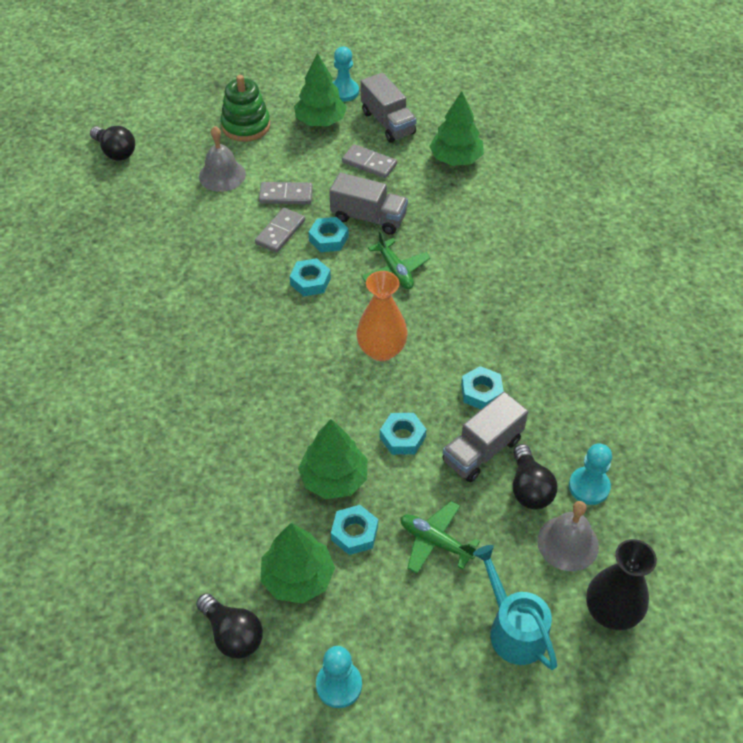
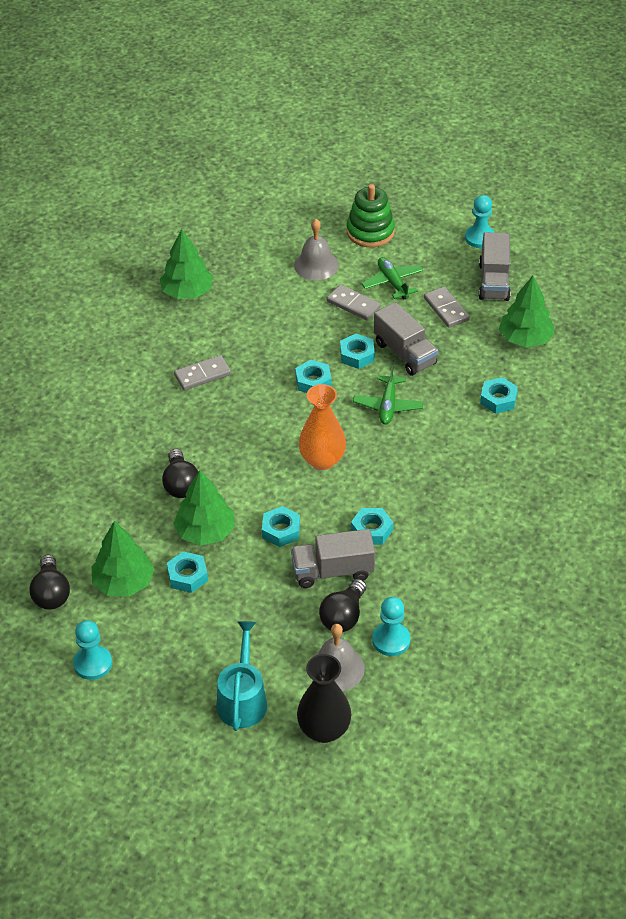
camera: 35 degrees right, 5 degrees down
(115, 152) = (248, 209): black light bulb -> black light bulb (181, 484)
(280, 232) = (323, 332): grey domino -> grey domino (202, 375)
(320, 121) = (436, 255): green tree -> green tree (187, 292)
(435, 541) = (239, 613): green plane -> green plane (392, 283)
(481, 220) = (498, 399): none -> turquoise nut

